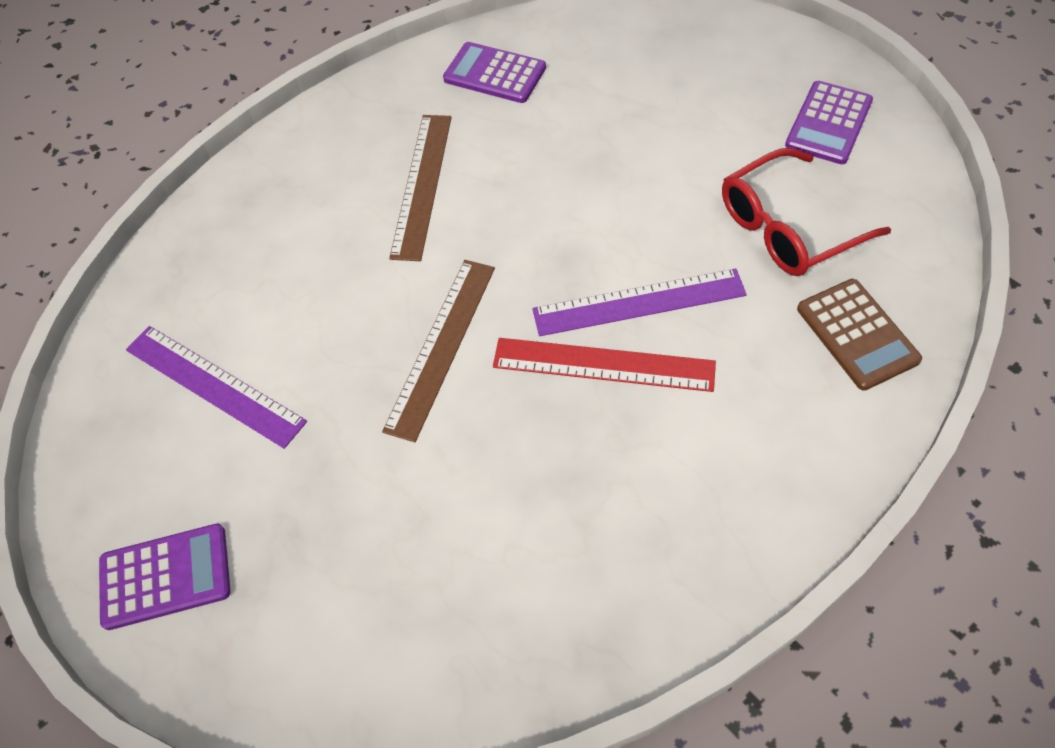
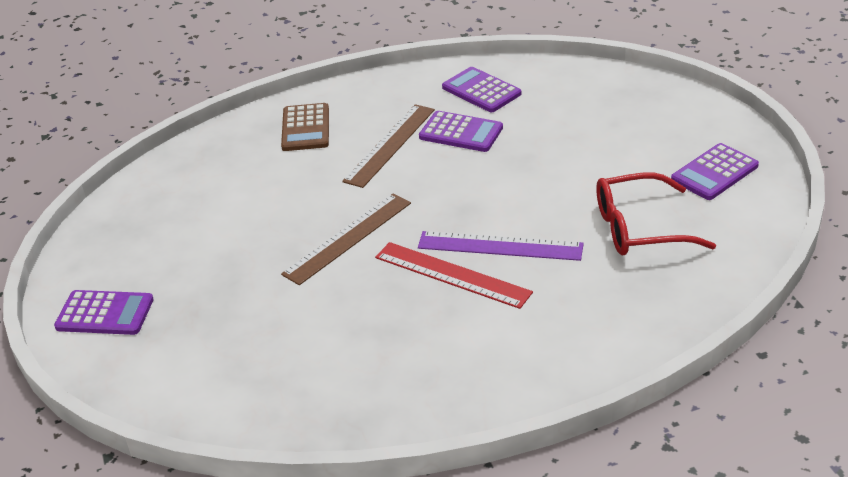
camera: 20 degrees right, 20 degrees down
(214, 385) = (189, 223): purple ruler -> none
(502, 143) = (461, 132): none -> purple calculator
(857, 334) = (648, 302): brown calculator -> brown calculator (306, 128)

